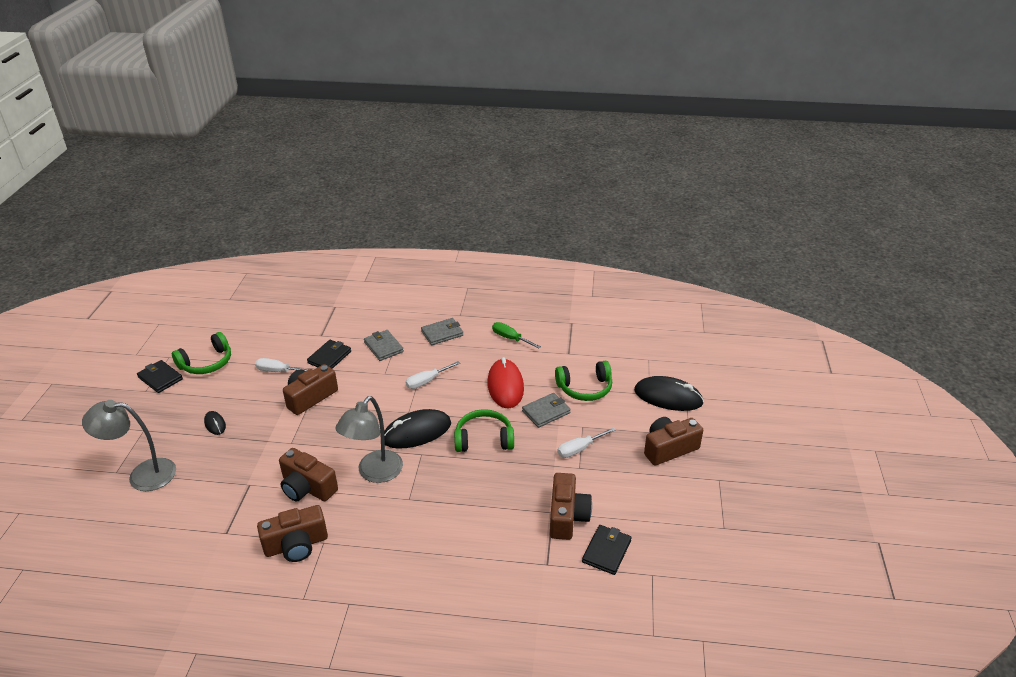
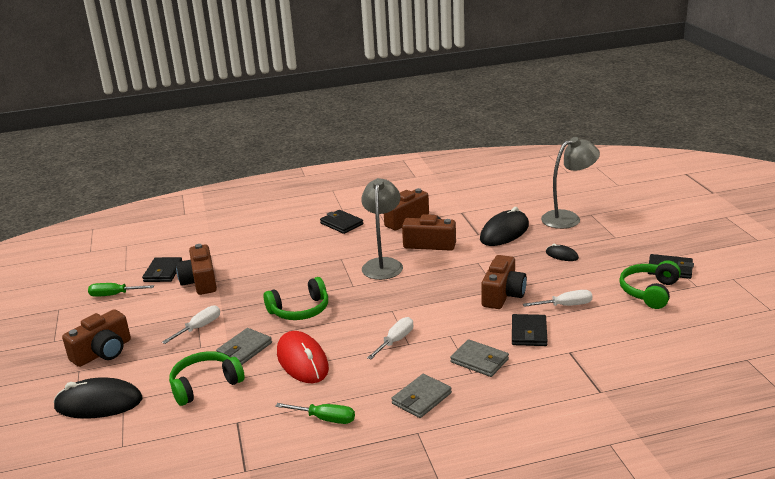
camera: 160 degrees right, 10 degrees down
(369, 567) = (341, 224): none -> black wallet
(417, 432) = (370, 298): black mouse -> black mouse (504, 232)
(663, 529) = (114, 295): none -> green screwdriver

